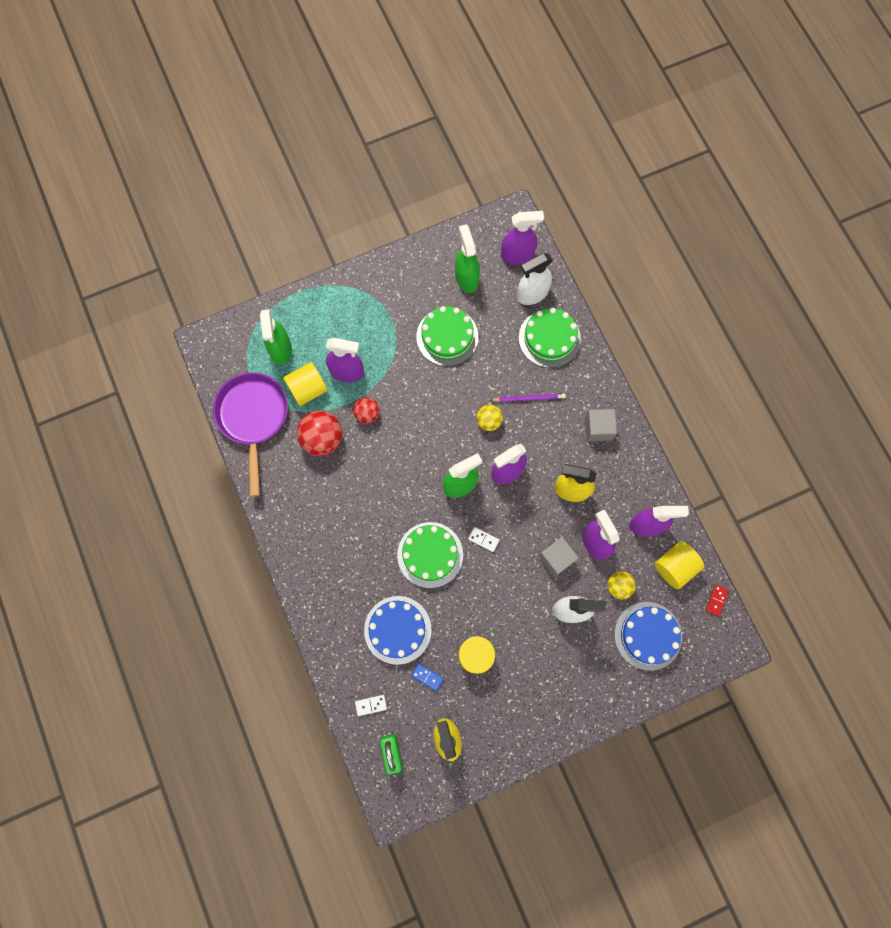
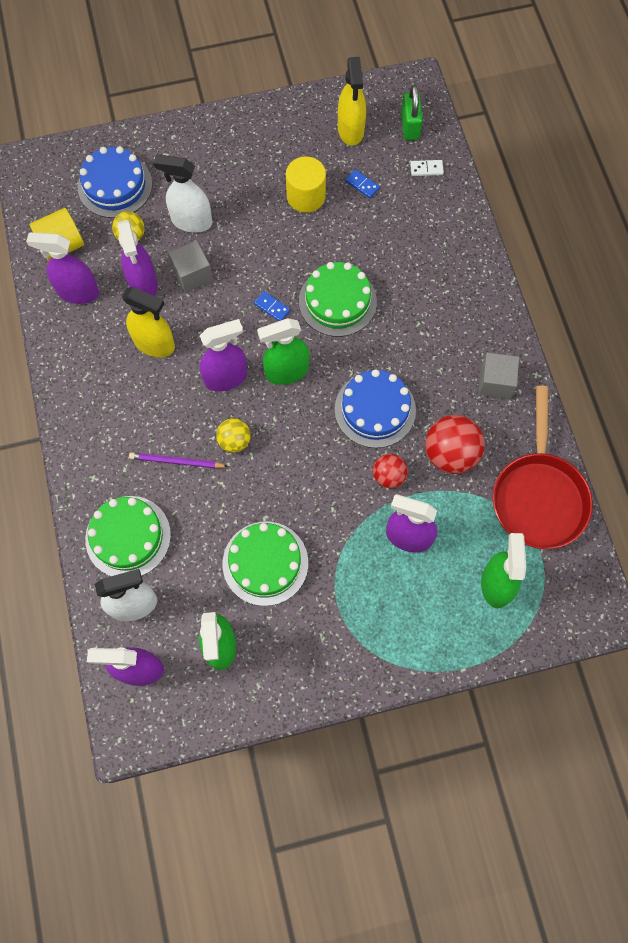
camera: 170 degrees left, 5 degrees down
(253, 418) = (538, 496): purple pan -> red pan
(308, 389) = (463, 522): yellow cylinder -> none
(397, 630) = (387, 233): blue cake -> blue cake (375, 409)
(483, 539) = (272, 307): white domino -> blue domino
(598, 428) = (100, 409): grey cube -> grey cube (495, 382)
(716, 600) = (28, 207): red domino -> none

